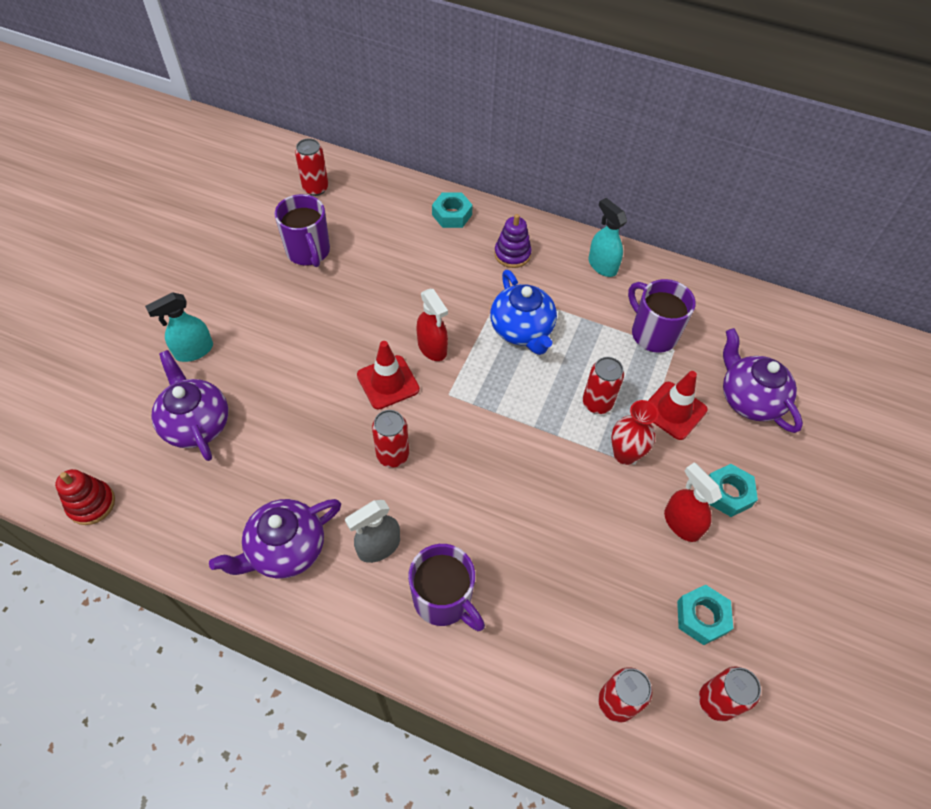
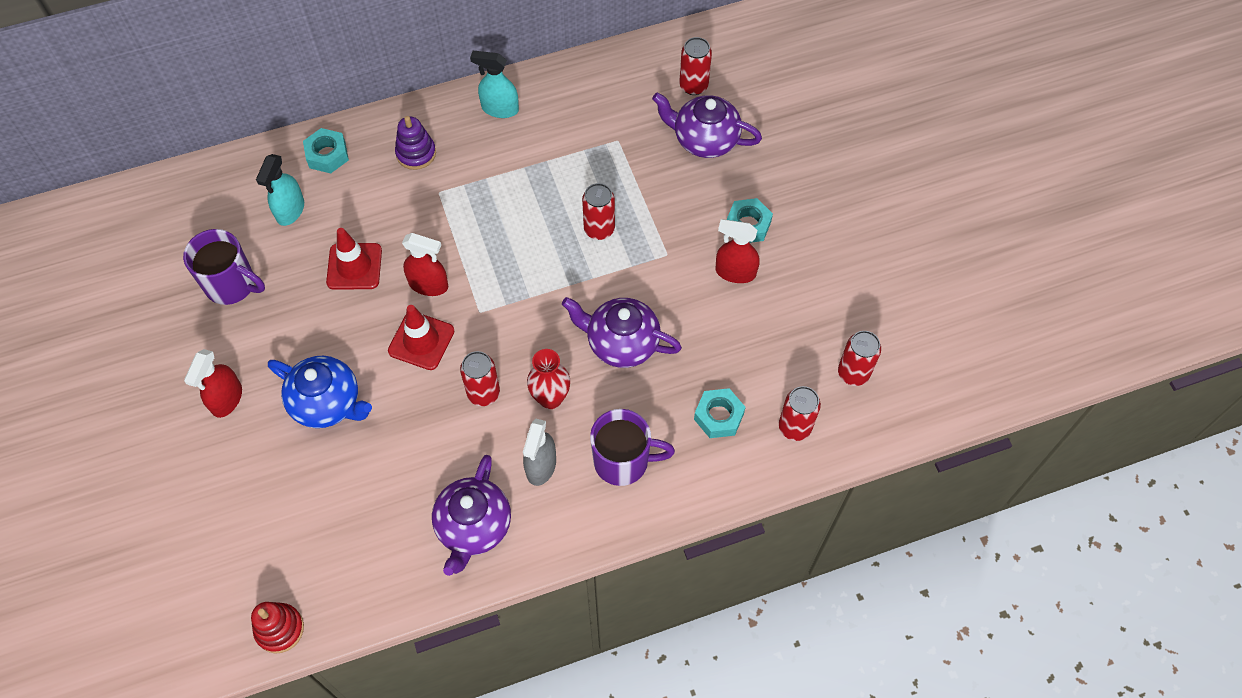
camera: 40 degrees left, 5 degrees up
(194, 351) = (224, 447): turquoise spray bottle -> turquoise spray bottle (290, 210)
(196, 423) = (296, 500): purple teapot -> purple teapot (621, 343)
(228, 321) = (226, 399): none -> red spray bottle
(315, 188) = (172, 221): red can -> red can (693, 86)
(522, 330) = (487, 214): blue teapot -> blue teapot (327, 403)
(625, 454) = (654, 253): red vase -> red vase (550, 398)
(653, 333) = (591, 139): purple mug -> none
(673, 410) = (659, 191): red traffic cone -> red traffic cone (354, 266)
(701, 617) = (801, 326): turquoise nut -> turquoise nut (718, 416)

